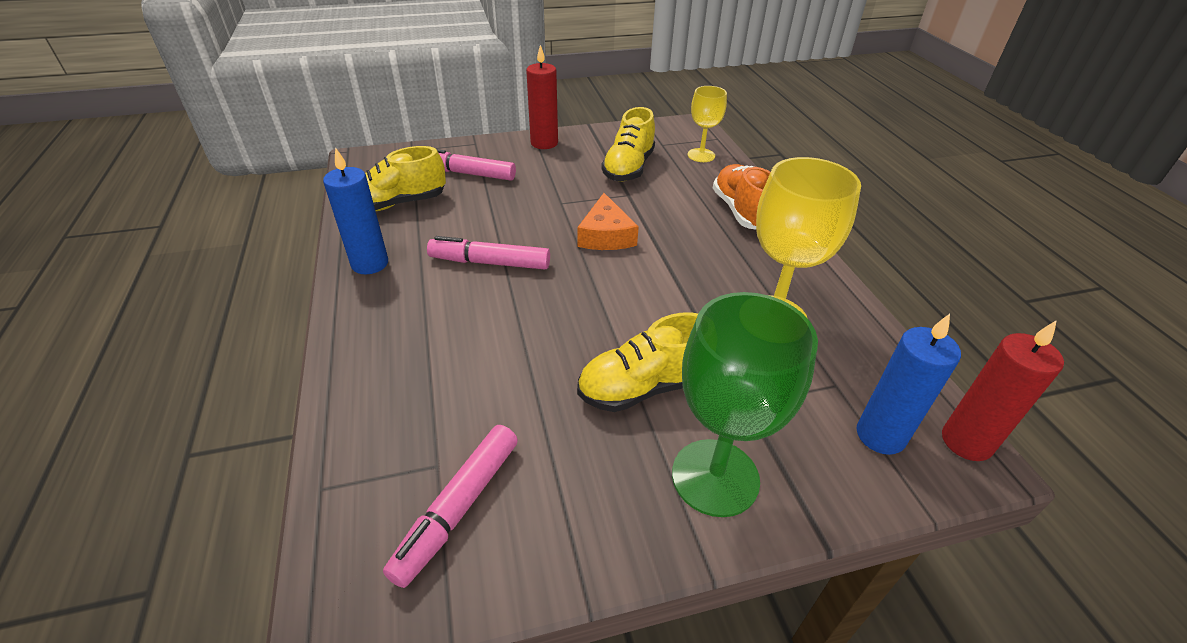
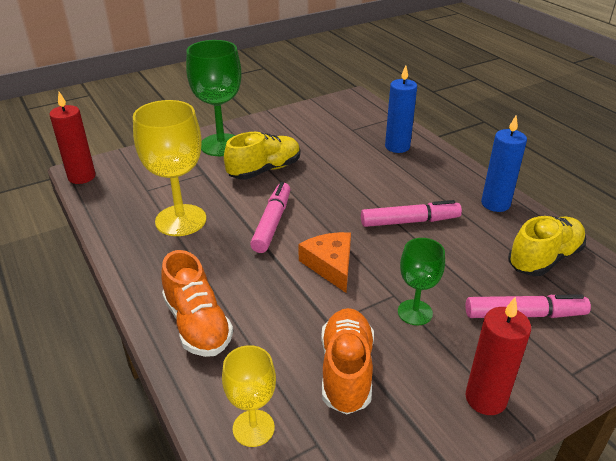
camera: 165 degrees right, 5 degrees down
(459, 507) = (332, 121): pink marker -> pink marker (272, 223)
(553, 189) = (415, 312): none -> green goblet
(628, 168) = (346, 371): yellow shoe -> orange shoe
(880, 435) = (130, 172): blue candle -> blue candle (397, 147)

